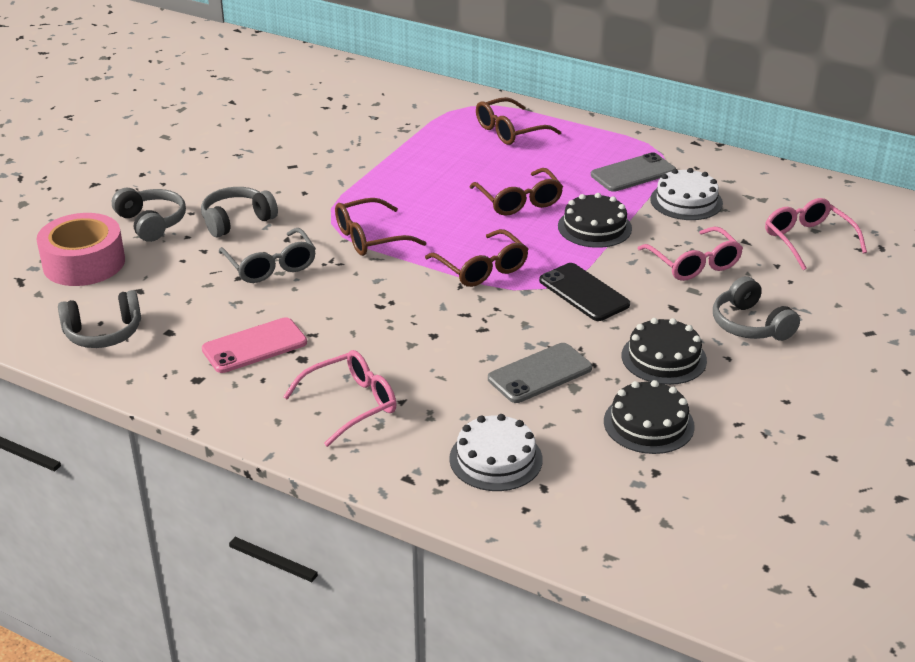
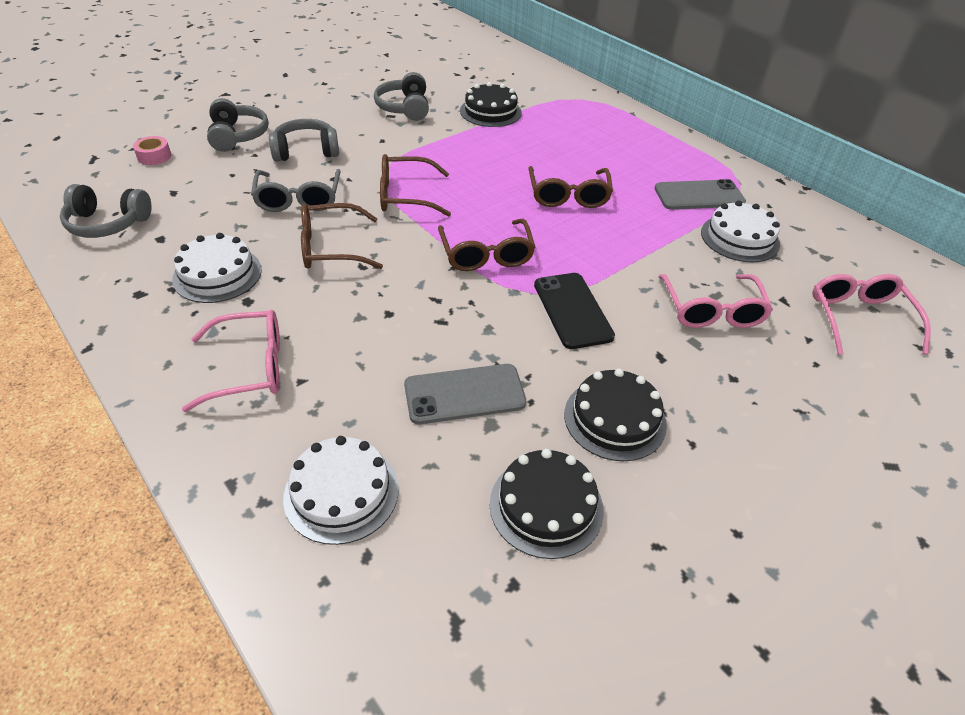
camera: 20 degrees right, 10 degrees up
(84, 263) = (154, 156): pink tape -> pink tape, size x0.44
(254, 346) = (217, 274): pink phone -> white cake
(509, 131) = (602, 128): brown glasses -> brown glasses (330, 248)
(594, 227) = (627, 241): black cake -> black cake (490, 111)
(750, 325) = (741, 407): grey headphones -> grey headphones (405, 108)

